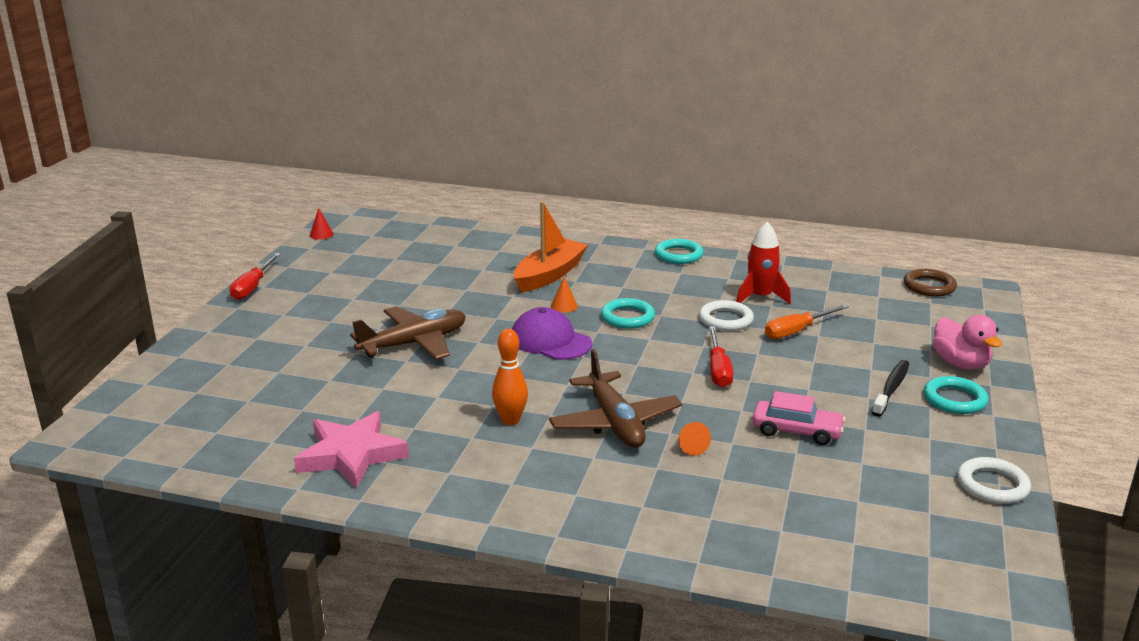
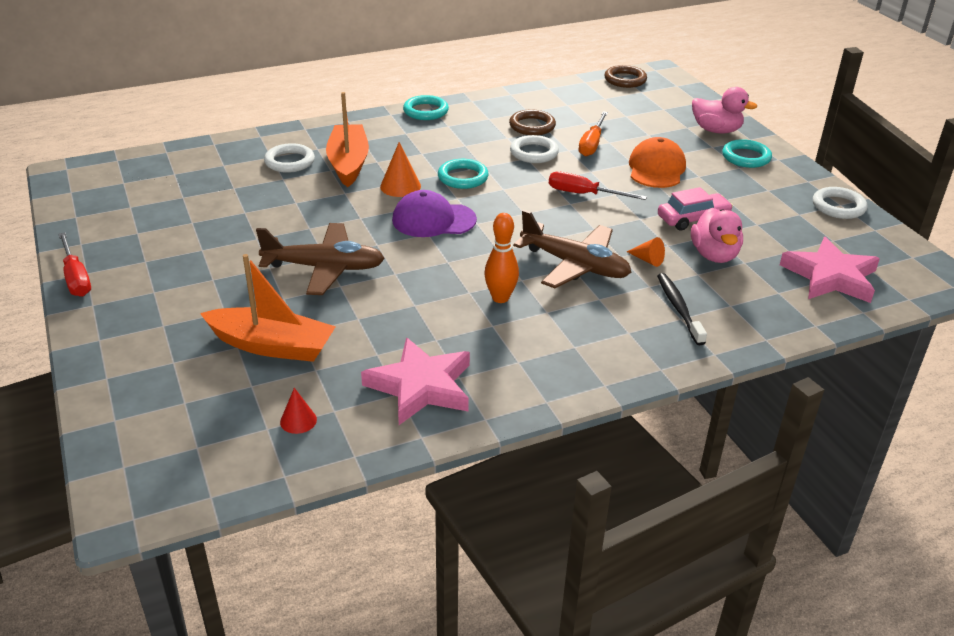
camera: 40 degrees left, 10 degrees up
(299, 381) = (272, 346): none -> orange boat
(321, 234) = (66, 199): red cone -> red cone (298, 420)
(414, 343) = (324, 268): brown plane -> brown plane turned 75 degrees clockwise
(506, 259) = (289, 162): none -> white ring
(564, 306) = (400, 186): orange cone -> orange cone, size x1.54
(718, 370) = (584, 194): red screwdriver -> red screwdriver turned 150 degrees clockwise
(760, 297) = (532, 126): red rocket -> brown ring
(766, 470) = (714, 255): none -> pink duck
(830, 375) = (656, 169): none -> orange cap
(866, 542) = (830, 276): none -> pink star
(891, 388) = (703, 164): black toothbrush -> black toothbrush (678, 308)

